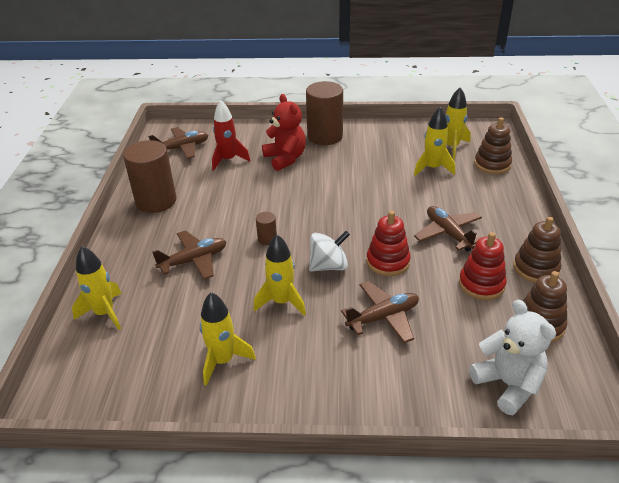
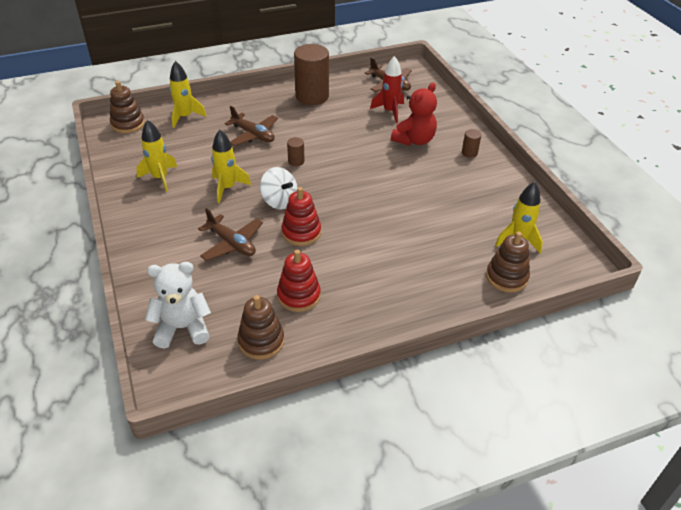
camera: 65 degrees right, 5 degrees up
(325, 136) = (469, 153): brown cylinder -> brown cylinder, size x0.43
(432, 168) = (465, 234): yellow rocket -> none
(448, 233) = (362, 263): brown plane -> none
(508, 384) = (182, 328): white teddy bear -> white teddy bear turned 135 degrees counterclockwise
(535, 268) = (340, 331): brown stacking toy -> brown stacking toy (128, 124)

